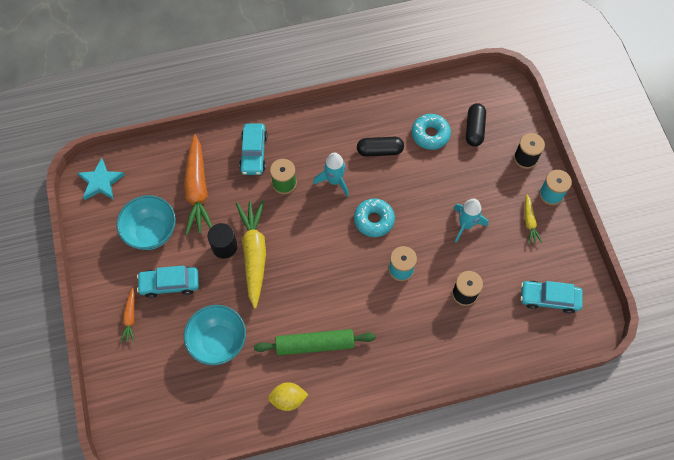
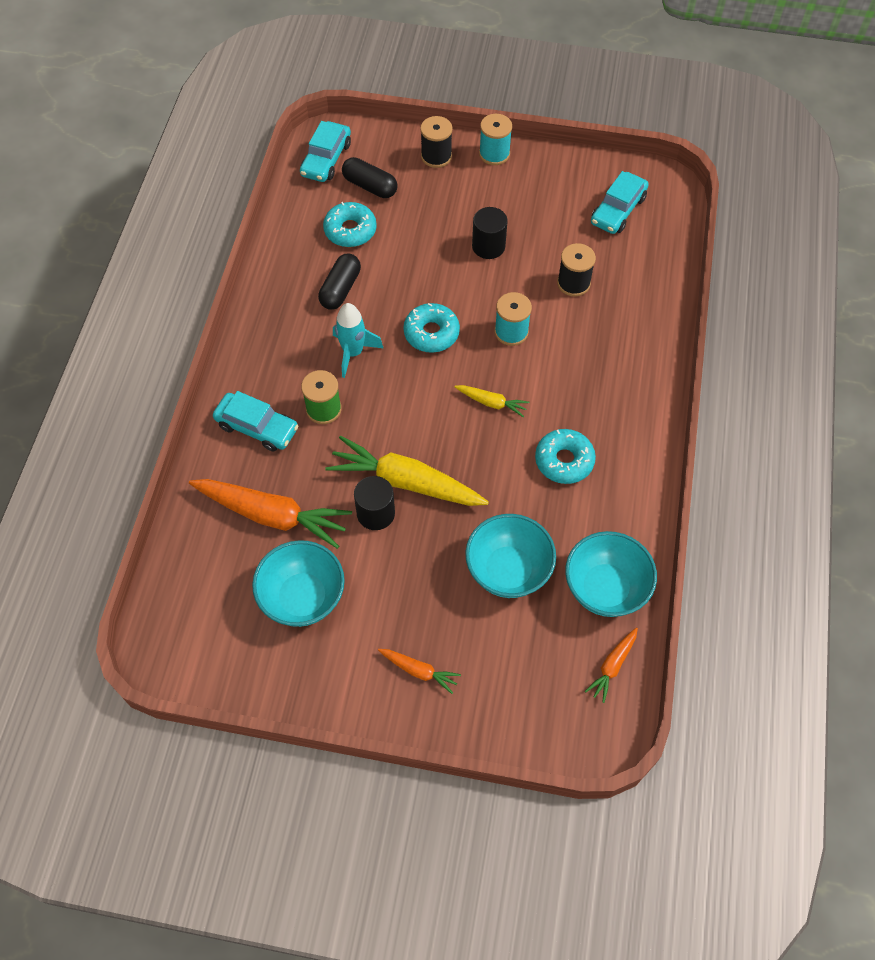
camera: 65 degrees left, 5 degrees down
(101, 182) = (182, 639): turquoise star -> none
(170, 284) = (394, 601): turquoise car -> turquoise car (326, 159)
(177, 432) = (612, 666): none -> orange carrot
(231, 407) = (605, 588): none -> turquoise bowl
(288, 399) = (622, 517): yellow lemon -> none
(315, 344) = (564, 461): green rolling pin -> turquoise donut
(465, 225) = (488, 246): turquoise rocket -> black cylinder
(529, 222) = (517, 187): yellow carrot -> yellow carrot (492, 403)

